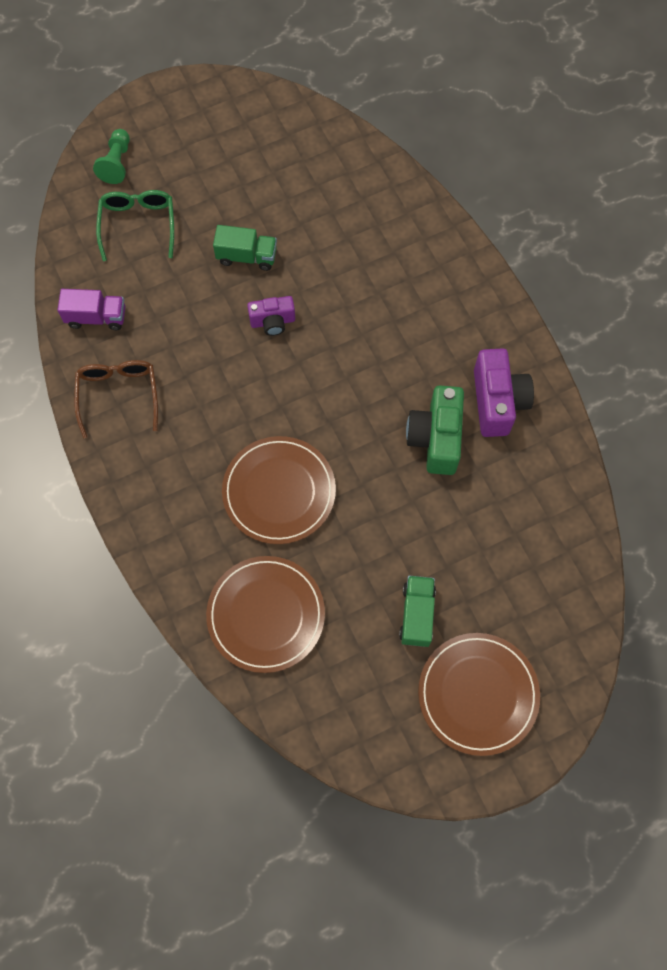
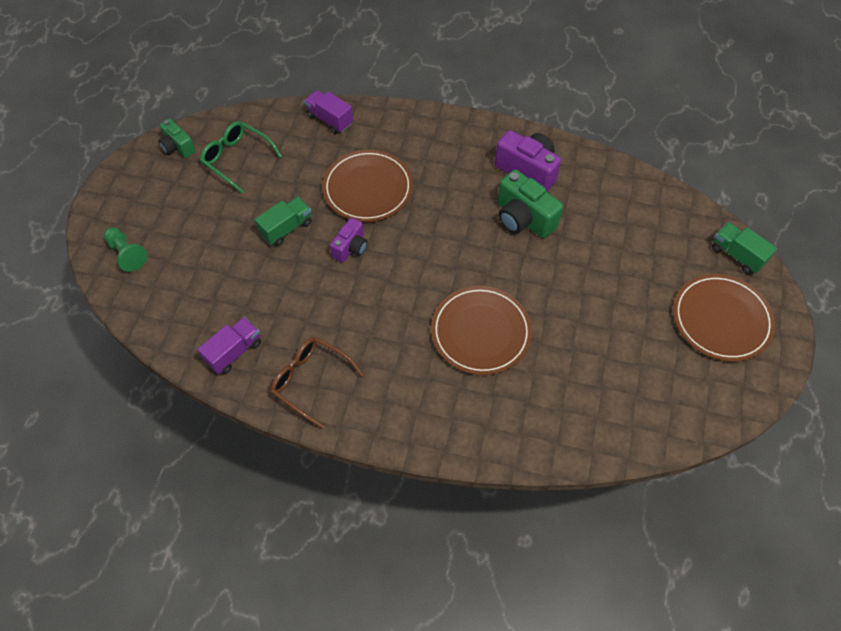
camera: 50 degrees left, 10 degrees down
(138, 225) = (190, 275): green glasses -> green glasses (237, 159)
(253, 105) = (178, 147): none -> green camera
(266, 615) = (566, 404): brown plate -> brown plate (368, 188)
(395, 193) = (329, 120): none -> purple truck
(416, 614) = (639, 314): green truck -> green truck (737, 255)

